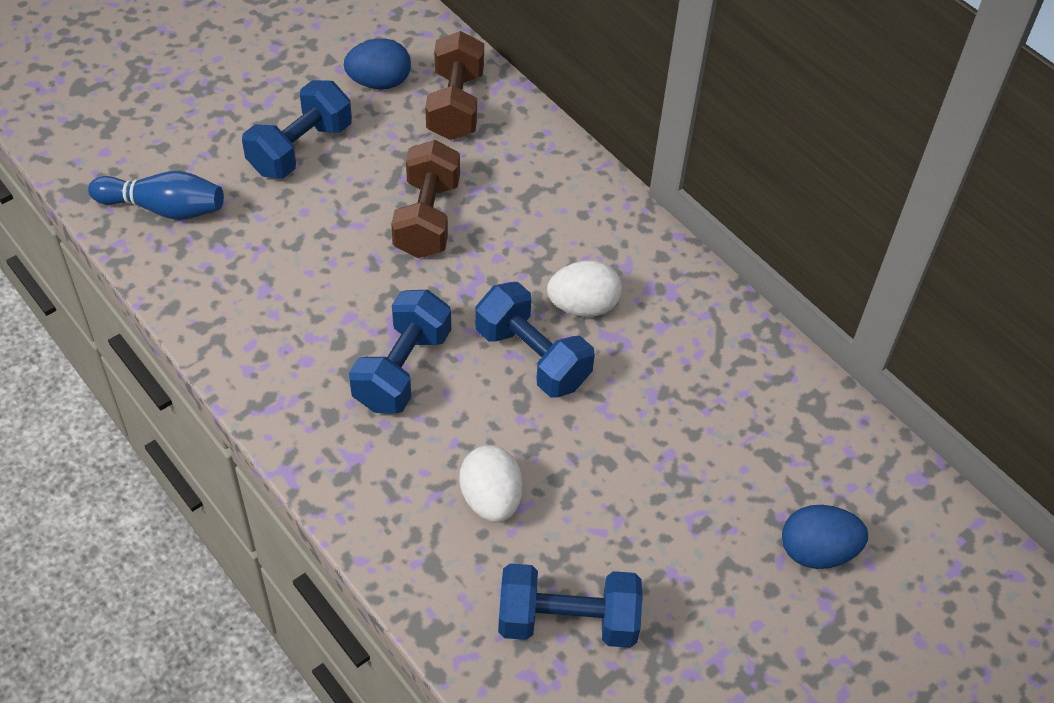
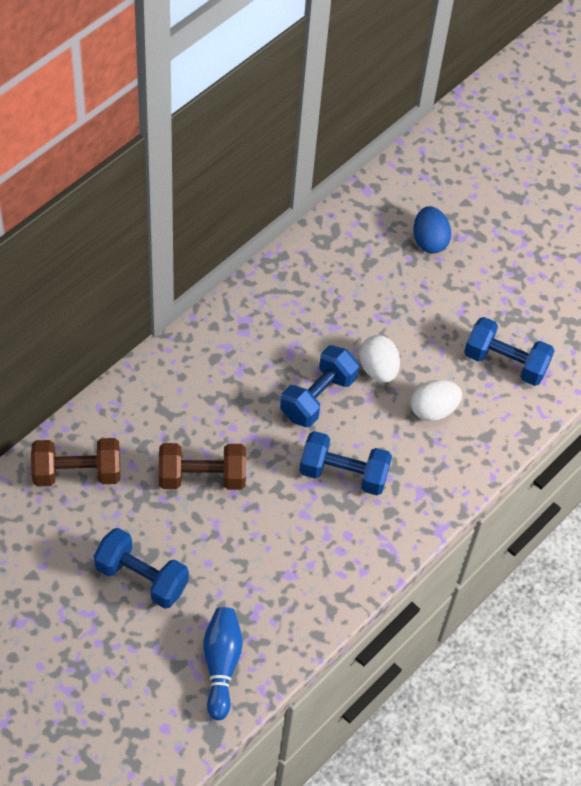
camera: 100 degrees left, 5 degrees up
(379, 83) = (57, 532): blue egg -> none
(567, 621) = (505, 362): blue dumbbell -> blue dumbbell turned 60 degrees counterclockwise
(583, 306) = (268, 370): white egg -> white egg (378, 369)

